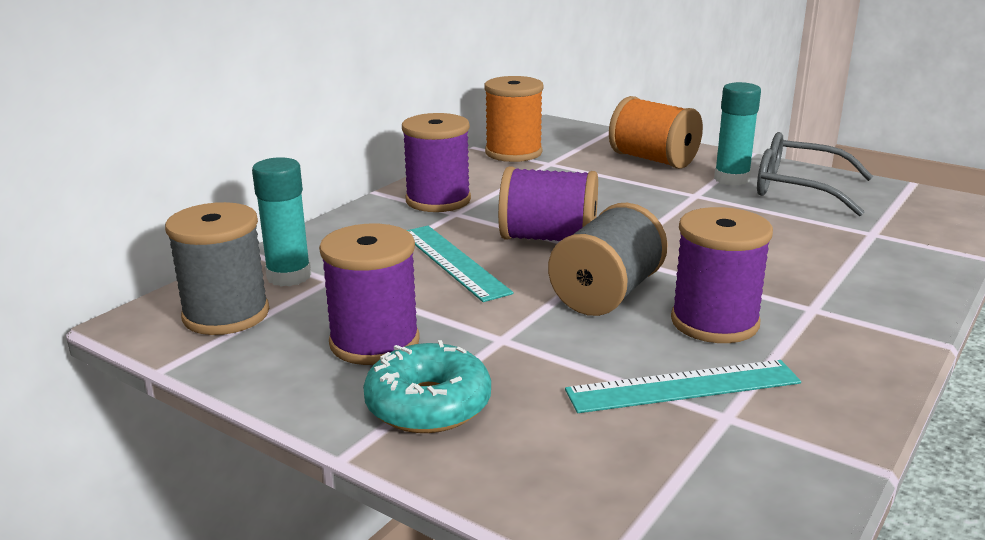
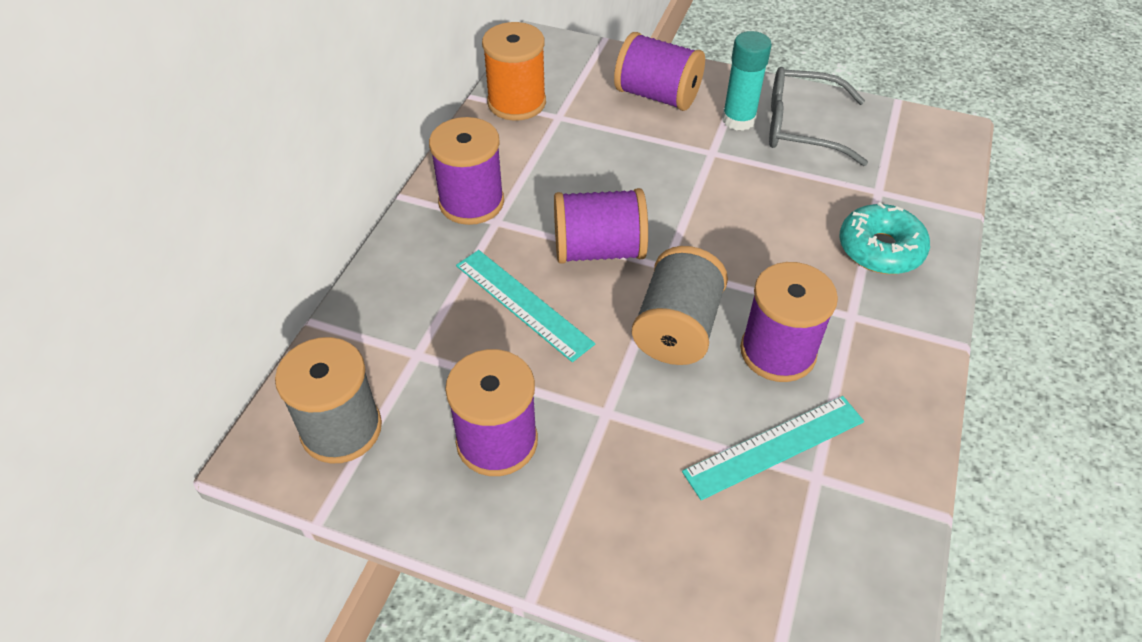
camera: 15 degrees left, 25 degrees up
(289, 276) = (375, 357): turquoise glue stick -> none
(428, 405) = (576, 517): turquoise donut -> turquoise donut (880, 249)
(653, 160) = (657, 95): orange spool -> purple spool

